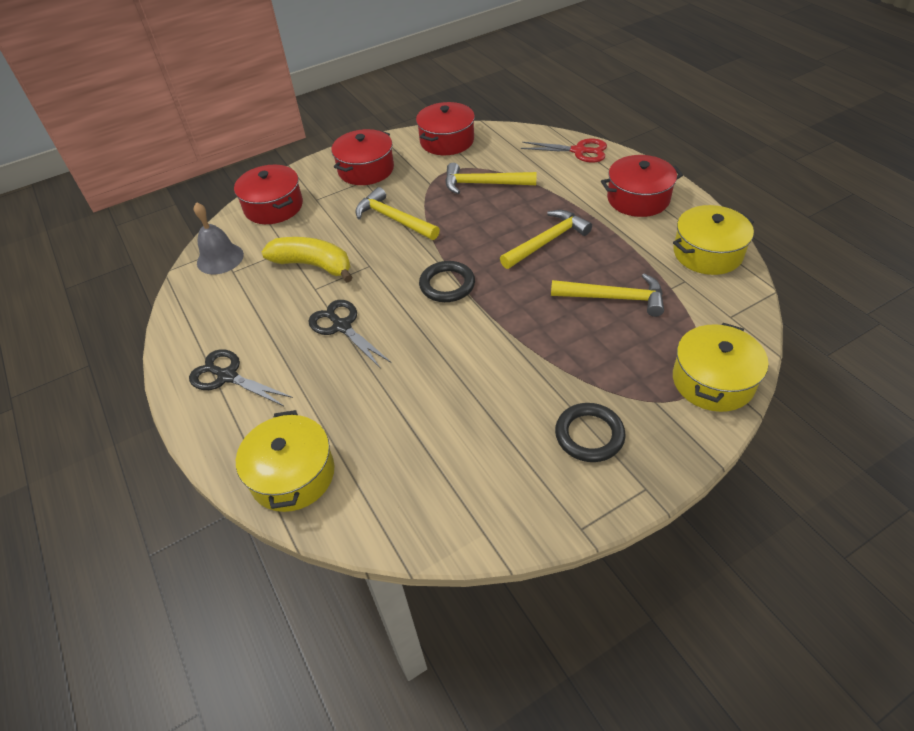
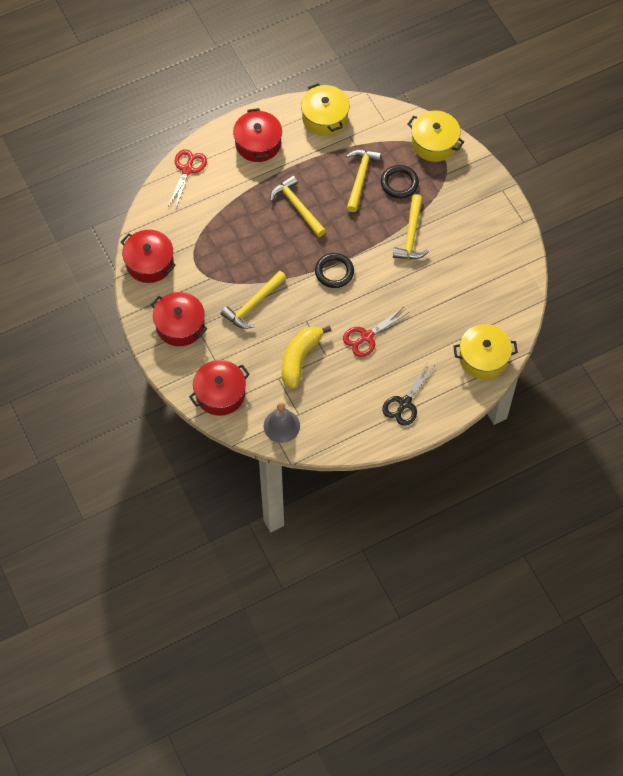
camera: 90 degrees left, 15 degrees up
(342, 326) = (367, 336): black scissors -> red scissors
(483, 184) = (219, 240): yellow hammer -> yellow hammer (411, 235)
(589, 435) = (467, 209): black ring -> black ring (399, 183)

